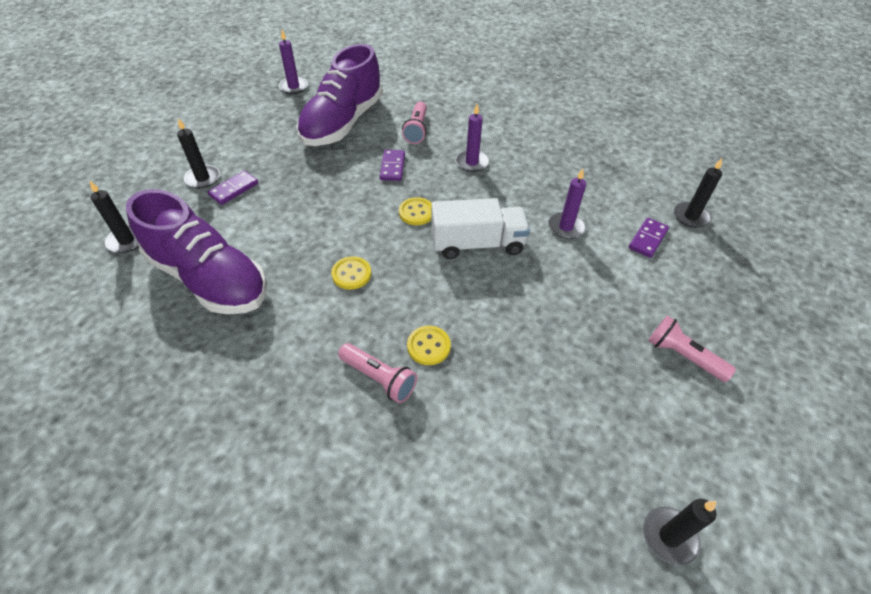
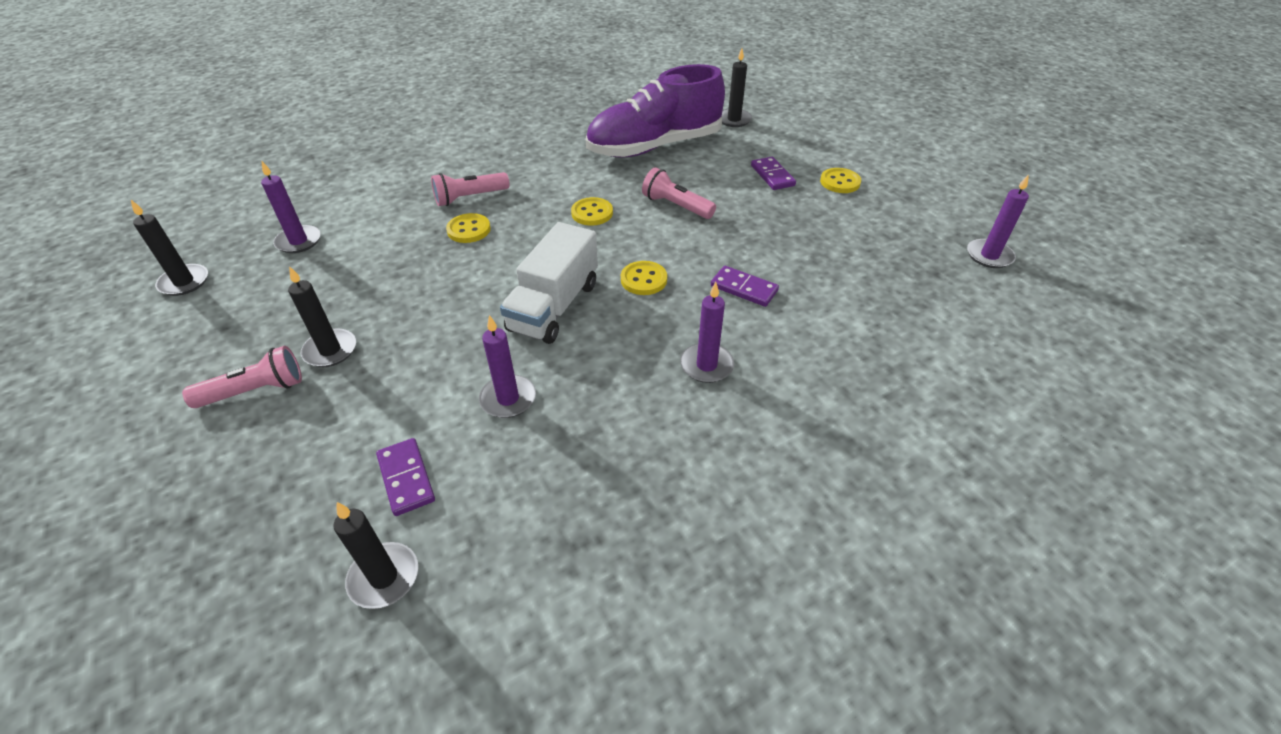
camera: 120 degrees right, 5 degrees down
(203, 178) = (803, 162): black candle -> black candle (330, 350)
(228, 154) = (840, 182): none -> yellow button
(342, 123) = (871, 275): purple shoe -> none
(417, 130) = (820, 339): pink flashlight -> pink flashlight (676, 206)
(542, 482) = (298, 241): none -> purple candle

